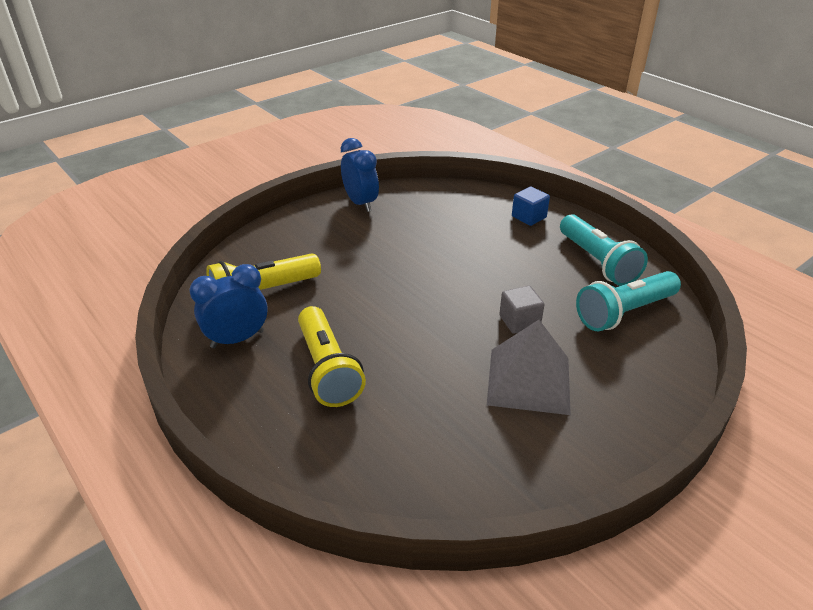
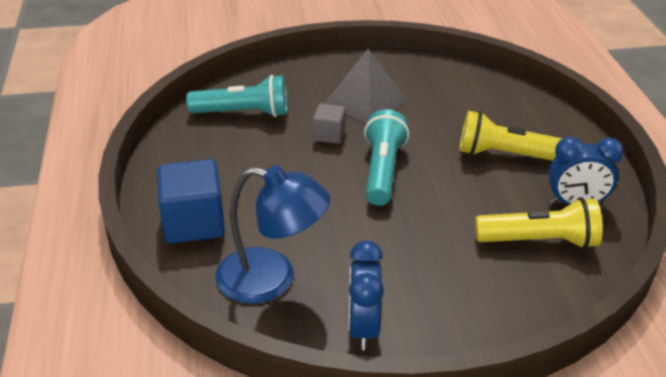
camera: 150 degrees left, 0 degrees up
(328, 369) = (505, 155): yellow flashlight -> yellow flashlight turned 90 degrees counterclockwise
(439, 206) = (271, 279): none -> blue lamp
(529, 217) = (193, 223): blue cube -> blue cube, size x1.78
(597, 262) = (202, 153): turquoise flashlight -> turquoise flashlight (382, 170)

